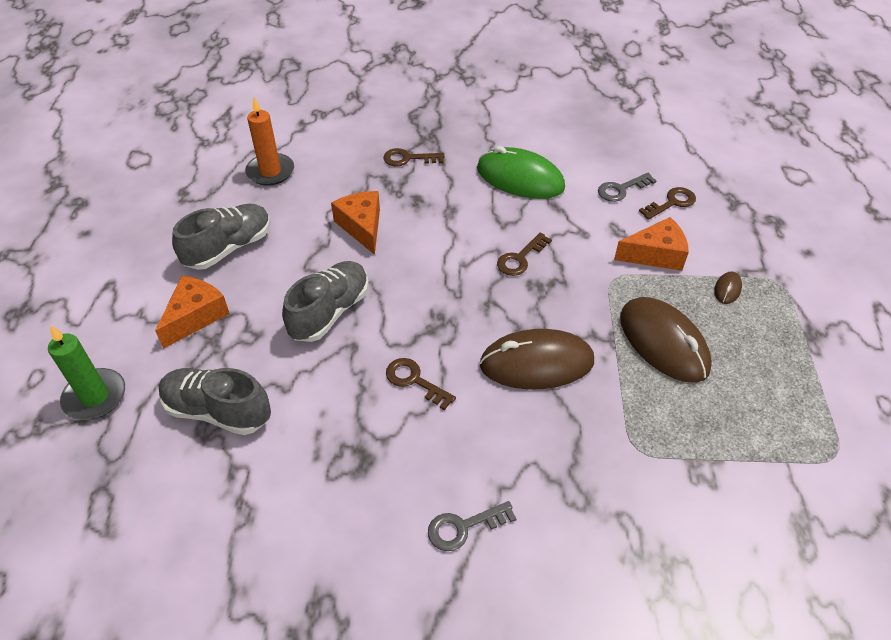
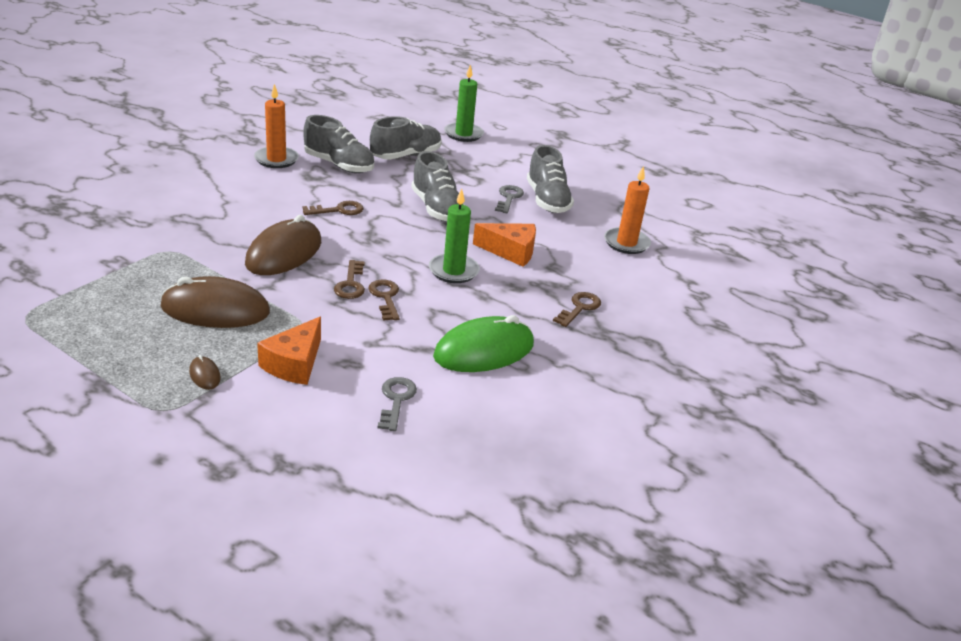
camera: 120 degrees right, 15 degrees down
(195, 316) = (492, 172): orange cheese -> none
(306, 455) = (339, 165): none -> grey shoe
(352, 529) = (276, 159): none -> orange candle
(434, 243) = (453, 271): none -> green candle
(464, 527) = (226, 183): grey key -> grey key (508, 198)
(671, 203) = (338, 419): brown key -> brown key (351, 284)

